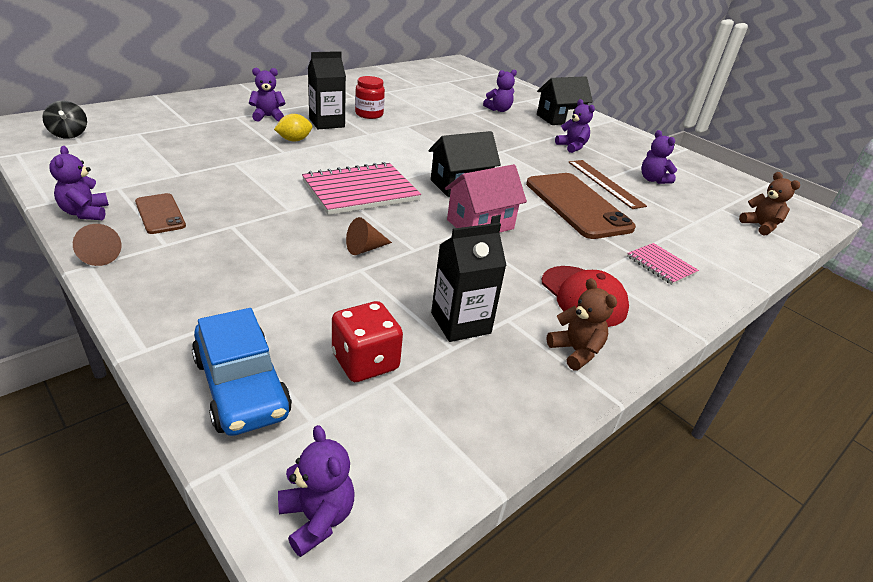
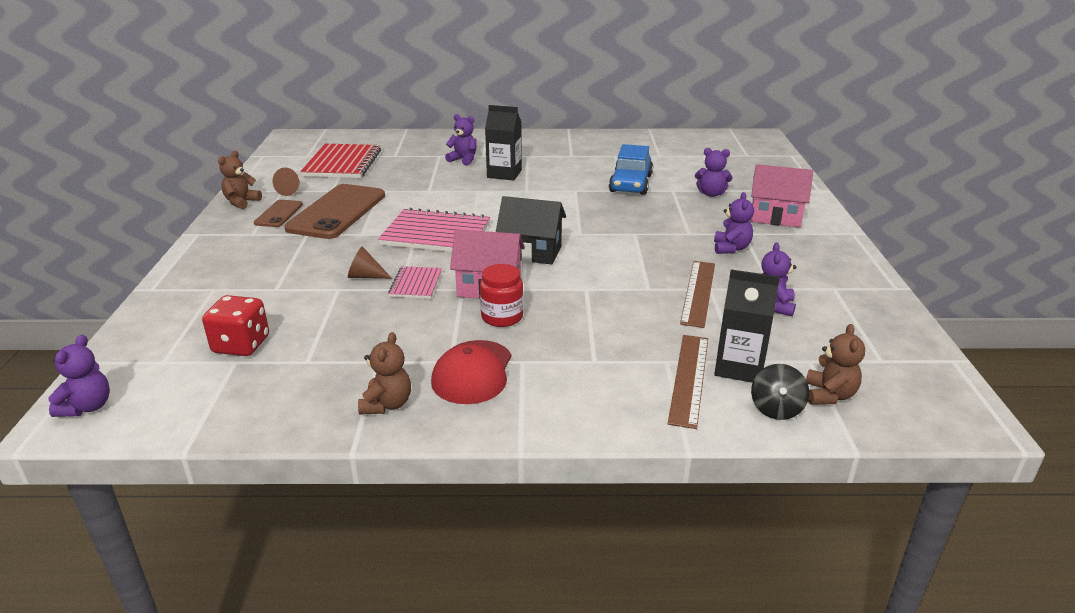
camera: 45 degrees right, 5 degrees down
(69, 134) = (309, 148): black spinning top -> black spinning top (776, 409)
(85, 213) = (241, 202): purple teddy bear -> brown teddy bear
(100, 255) = (210, 230): brown cone -> brown cone (290, 190)
(143, 143) = (342, 163): none -> red notebook
(242, 387) = (161, 328): blue car -> blue car (631, 183)
(294, 140) = (452, 183): yellow lemon -> none
(369, 114) = (557, 173): red jar -> red jar (502, 317)
(460, 323) = (340, 349): black carton -> black carton (739, 367)
(559, 119) = (775, 217): black house -> pink house
(577, 205) = (620, 302): brown phone -> brown phone (337, 212)
(661, 265) = (604, 380): pink notebook -> pink notebook (416, 284)
(694, 244) = (689, 378): none -> brown ruler

